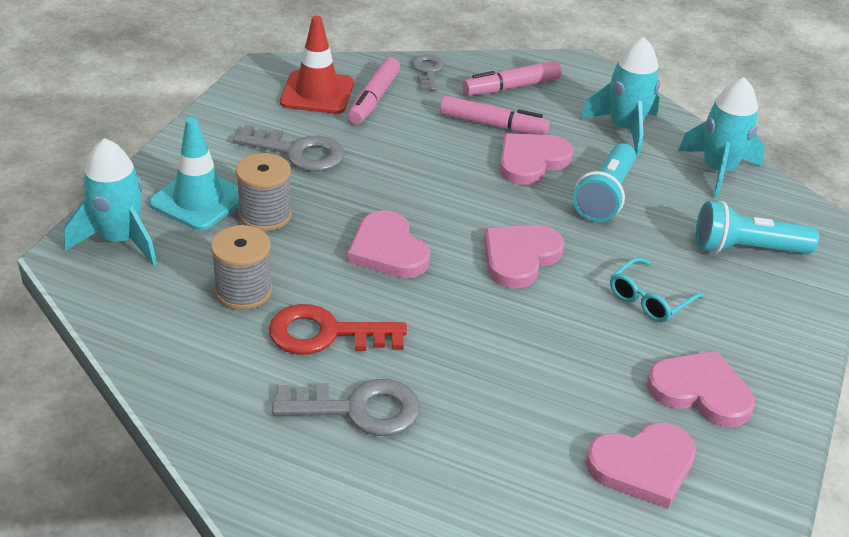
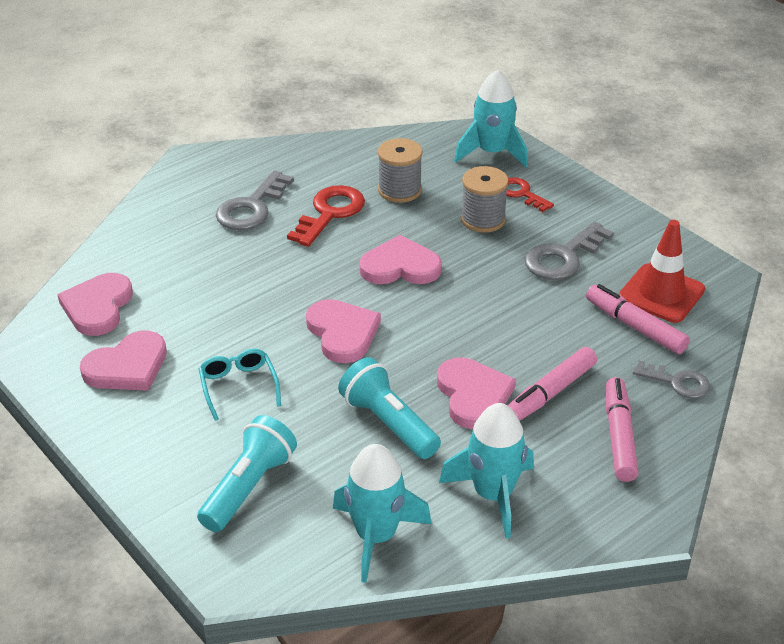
camera: 120 degrees right, 0 degrees up
(199, 200) = (521, 194): turquoise traffic cone -> red key

